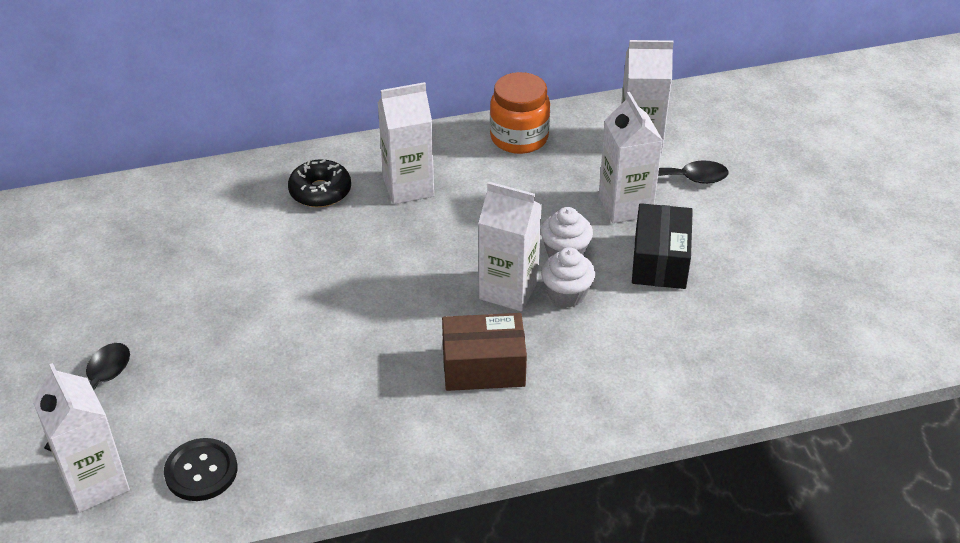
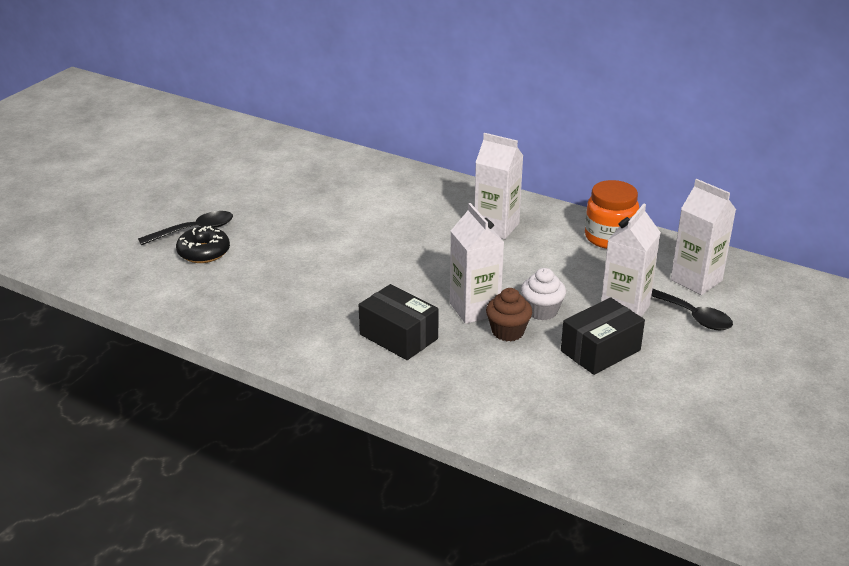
camera: 45 degrees right, 10 degrees down
(95, 483) = (137, 267): white carton -> none
(201, 471) = (187, 292): black button -> none
(320, 191) = (441, 203): black donut -> black donut (204, 252)
(483, 367) = (398, 336): brown box -> black box
(566, 294) = (508, 331): white cupcake -> brown cupcake

